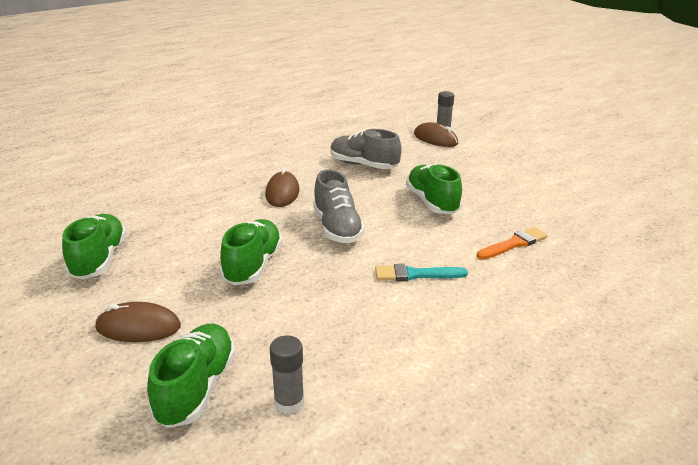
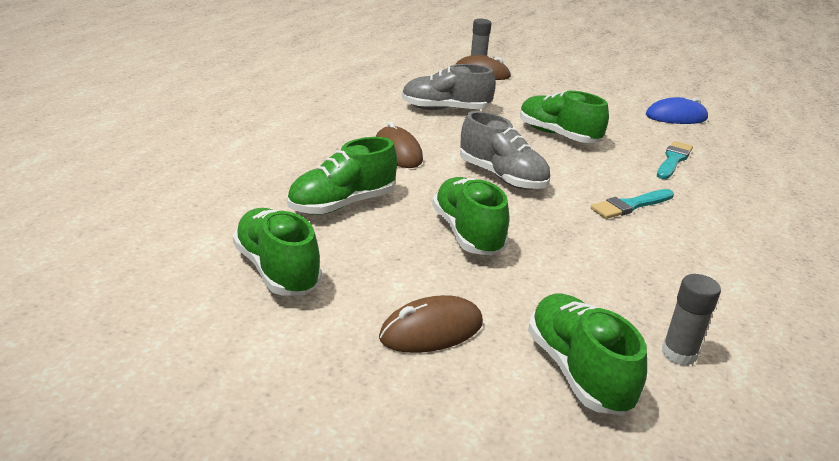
camera: 30 degrees left, 0 degrees up
(195, 224) = (342, 204): none -> green shoe
(513, 244) = (673, 160): orange brush -> turquoise brush
(574, 205) = (676, 117): none -> blue mouse

